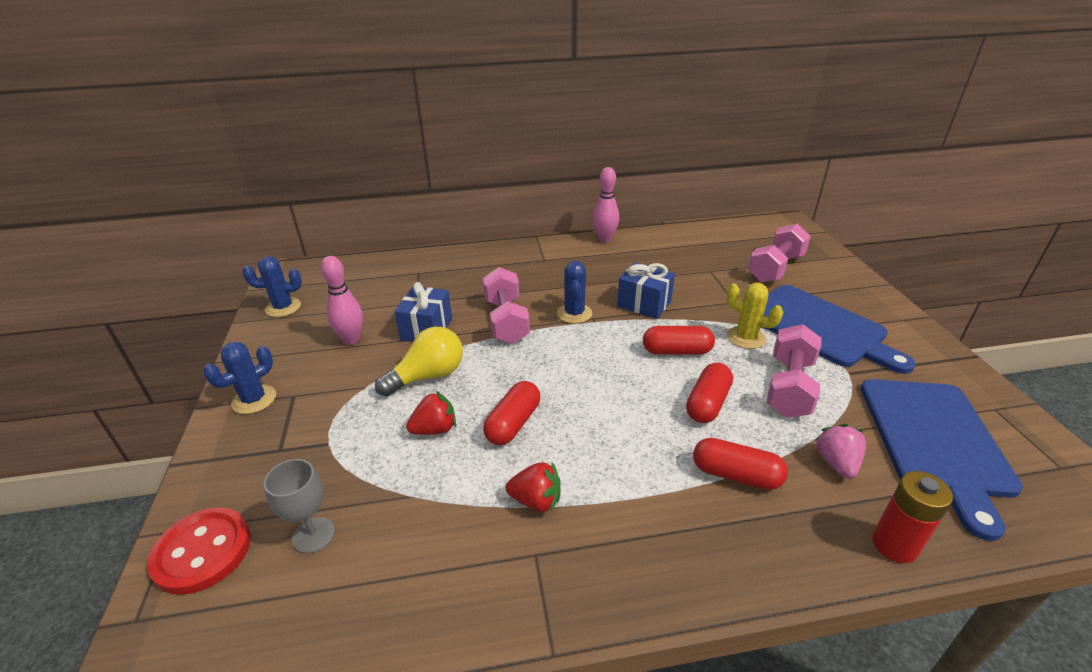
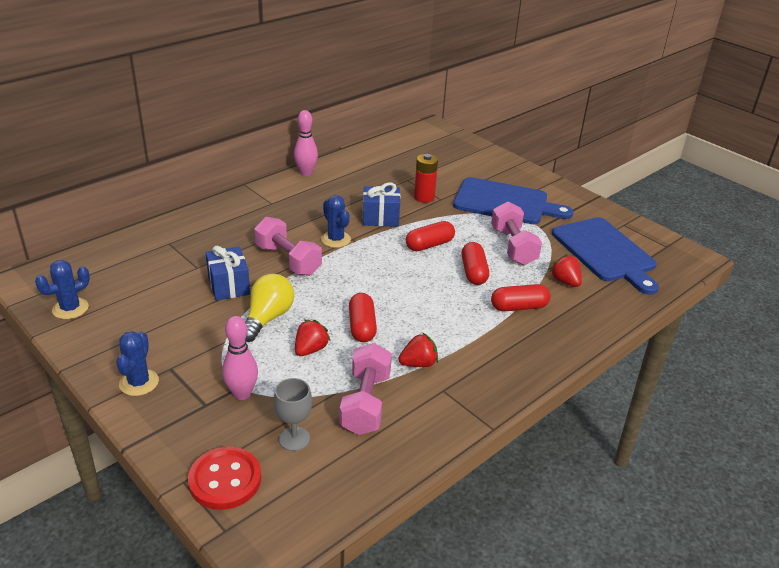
camera: 35 degrees left, 0 degrees up
(351, 340) = (171, 313): pink bowling pin -> pink bowling pin (242, 394)
(746, 337) = (466, 222): yellow cactus -> none
(775, 268) = (450, 166): pink dumbbell -> pink dumbbell (365, 403)
(836, 463) = (565, 282): pink strawberry -> red strawberry
(894, 545) = (615, 312): red battery -> red battery (424, 197)

